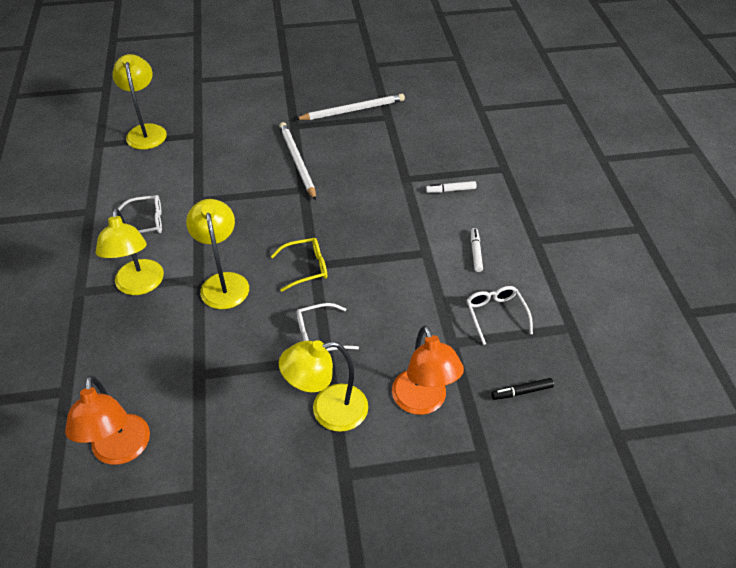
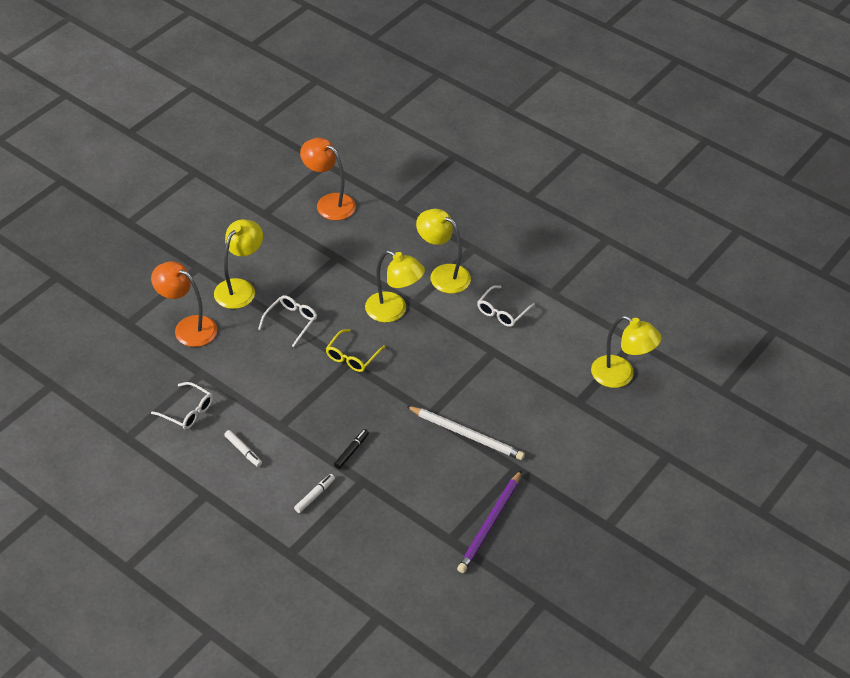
camera: 135 degrees right, 0 degrees up
(353, 110) = (490, 524): white pencil -> purple pencil
(522, 392) = (130, 372): black marker -> black marker (351, 451)

